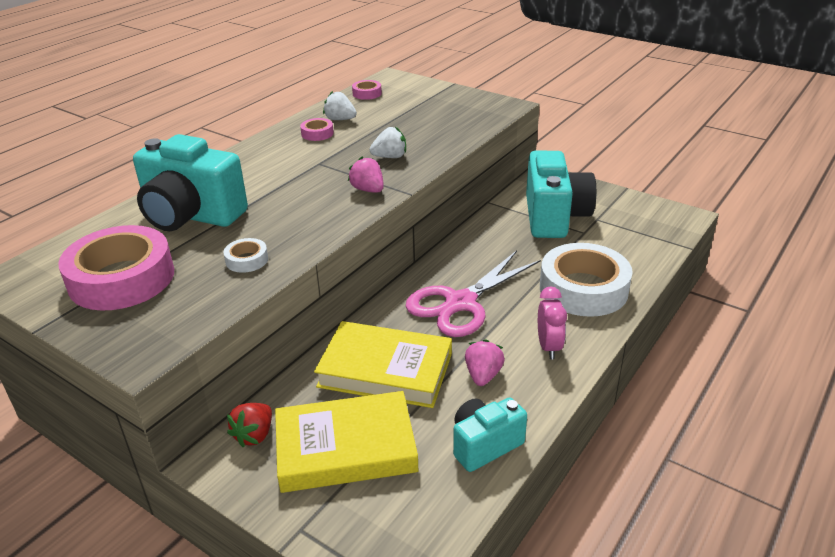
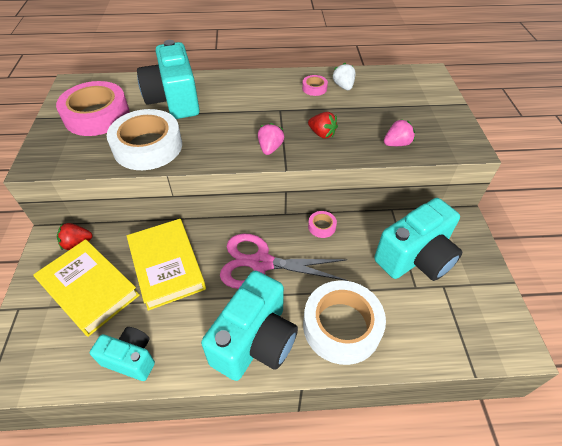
camera: 50 degrees right, 15 degrees up
(247, 260) = (148, 146): white tape -> white tape, size x2.35
(367, 93) = (392, 76): pink tape -> pink tape (322, 226)
(390, 157) = (322, 134): white strawberry -> red strawberry
(483, 375) = (197, 319): pink strawberry -> pink strawberry (397, 144)
(549, 347) = (255, 341): pink clock -> turquoise camera

